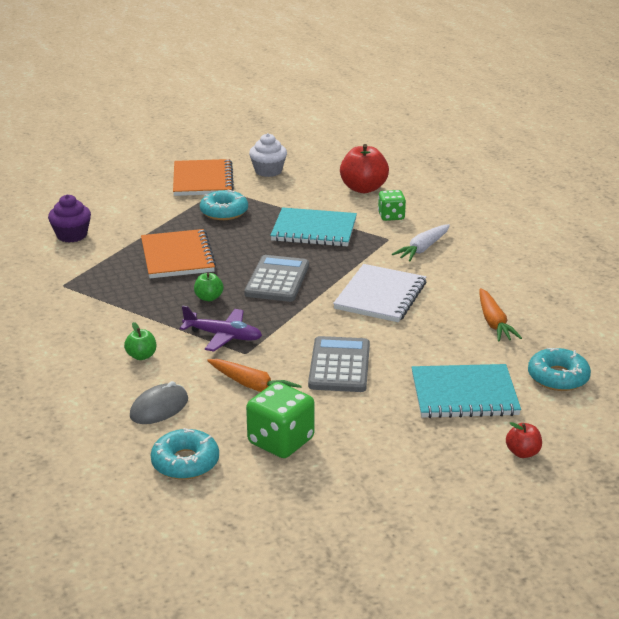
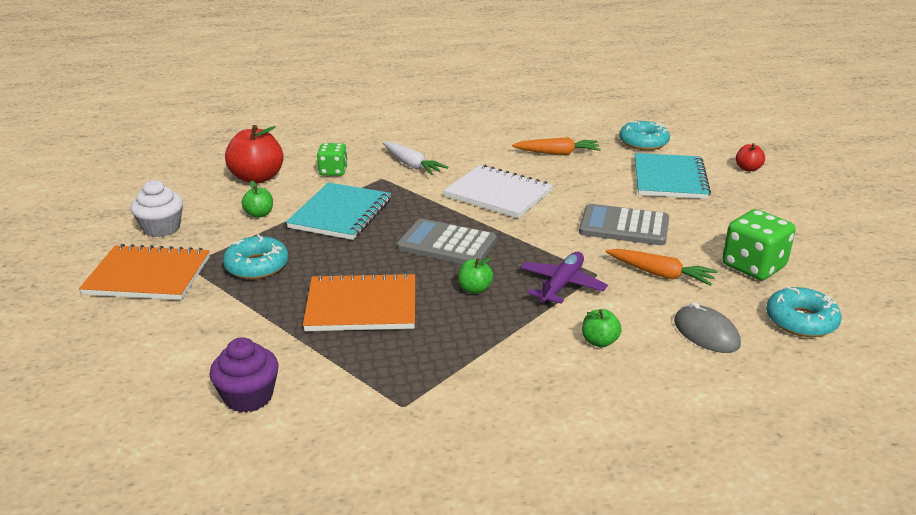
camera: 80 degrees left, 0 degrees up
(252, 385) = (660, 274): orange carrot -> orange carrot turned 75 degrees clockwise
(302, 200) = (259, 214): none -> green apple

